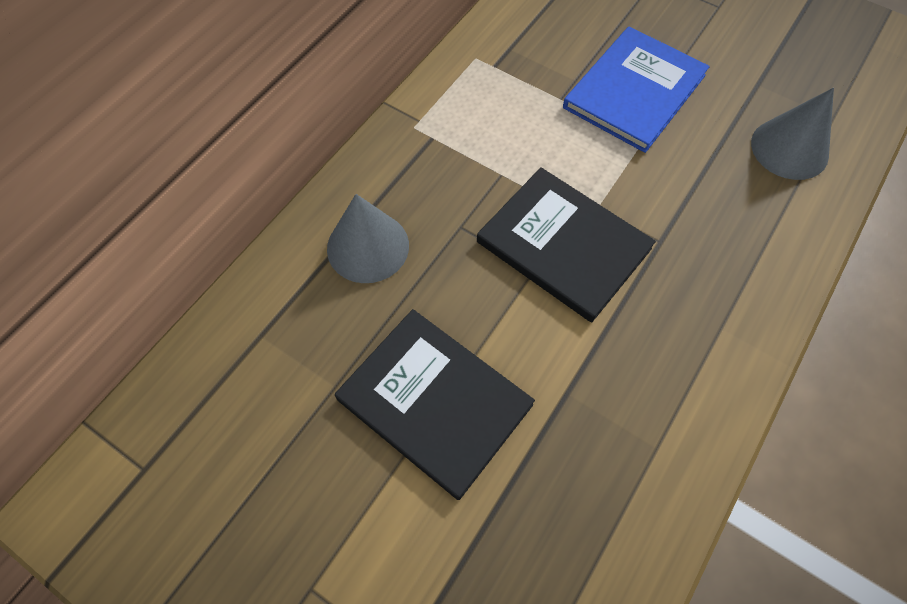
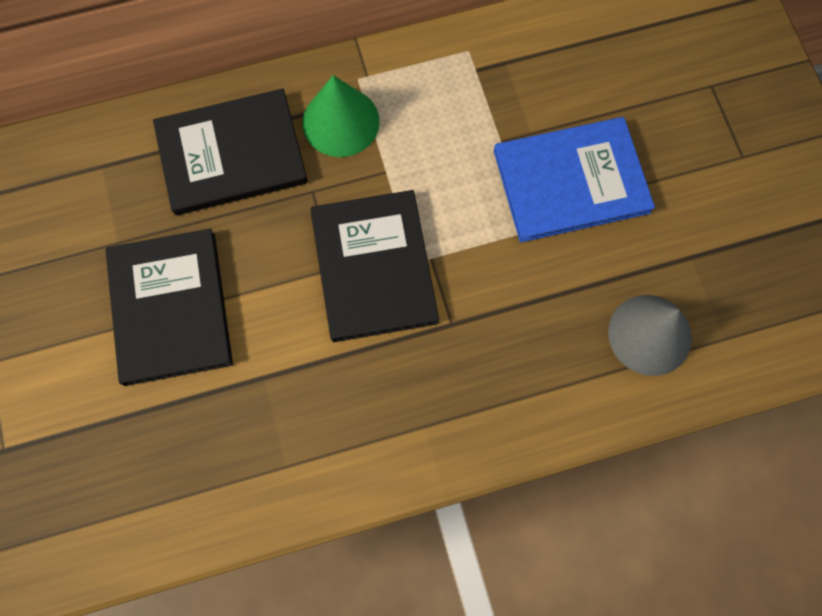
camera: 40 degrees right, 10 degrees up
(368, 246) = (231, 155): grey cone -> black book
(431, 164) = (341, 122): none -> green cone

